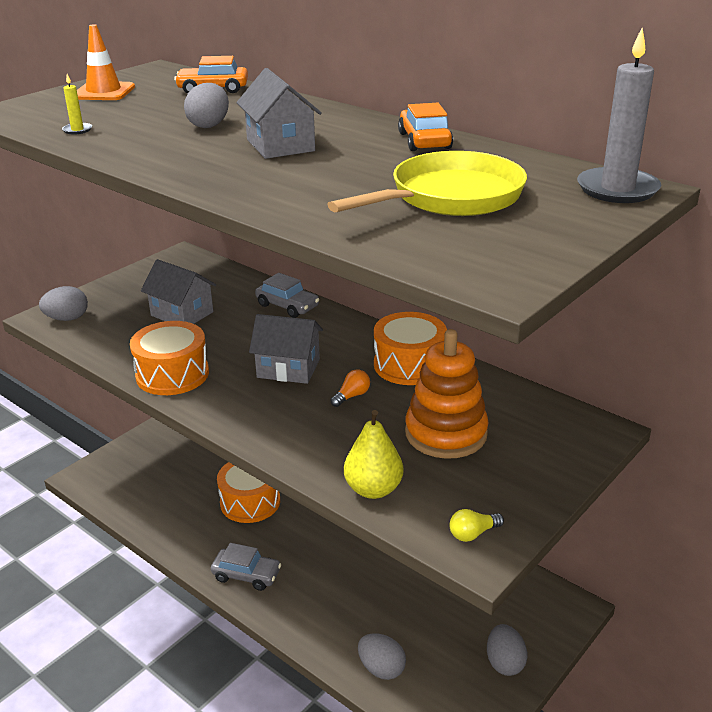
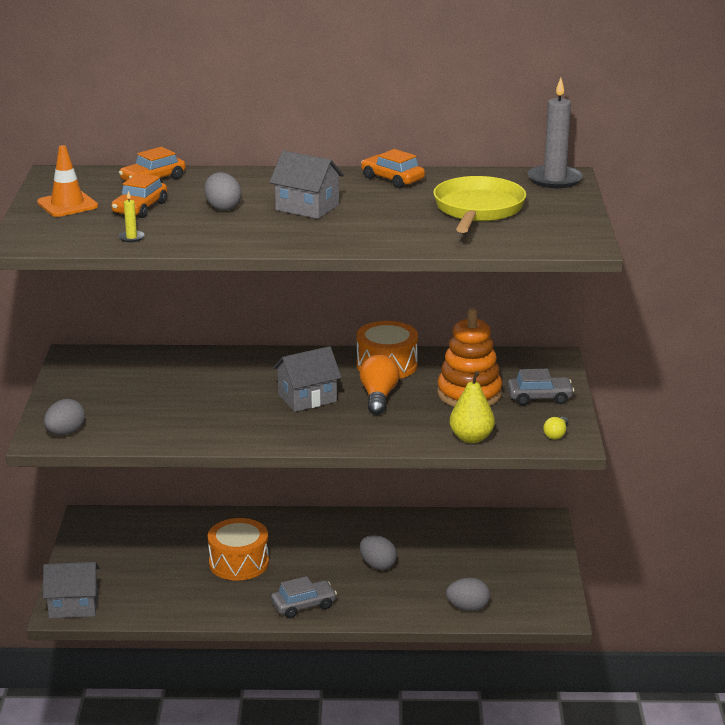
camera: 40 degrees left, 5 degrees down
(145, 108) = (140, 208): none -> orange car
(172, 374) = (228, 433): orange drum -> none
(182, 314) = (159, 395): grey house -> grey house (73, 606)
(287, 306) = (235, 360): grey car -> grey car (539, 397)
(352, 396) = (378, 397): orange light bulb -> orange light bulb, size x1.83
(504, 662) = (538, 567): grey egg -> grey egg (377, 565)

